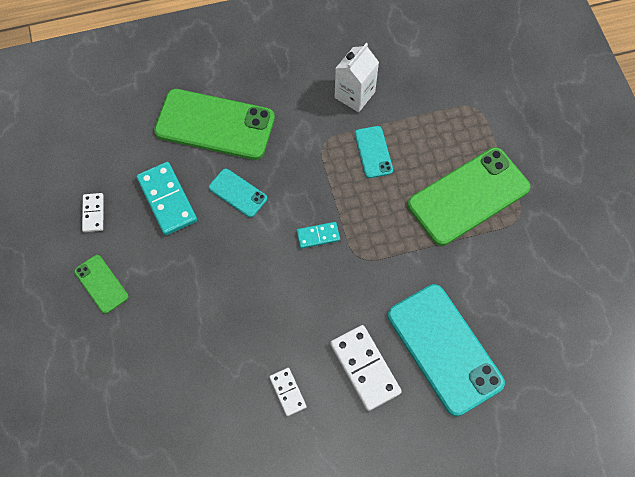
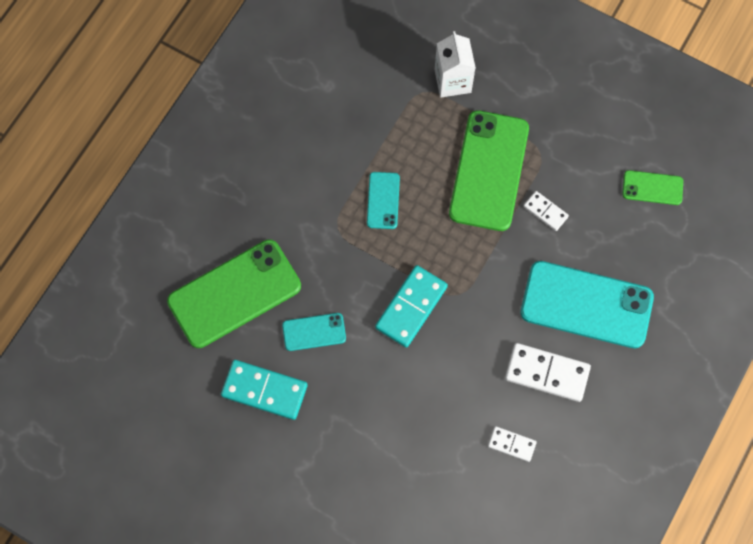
camera: 45 degrees left, 5 degrees up
(93, 213) = (217, 458): white domino -> white domino (545, 211)
(101, 284) = (287, 504): green phone -> green phone (652, 188)
(318, 236) = (411, 307): turquoise domino -> turquoise domino, size x1.80
(354, 95) = (319, 165): white carton -> white carton (452, 81)
(373, 152) = (383, 200): turquoise phone -> turquoise phone turned 60 degrees clockwise

